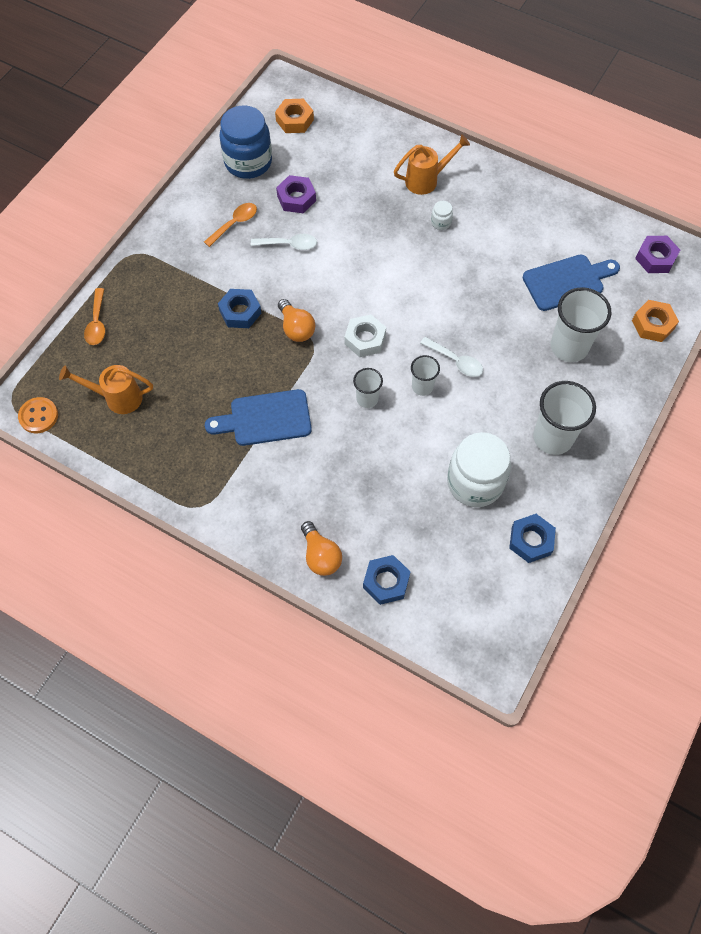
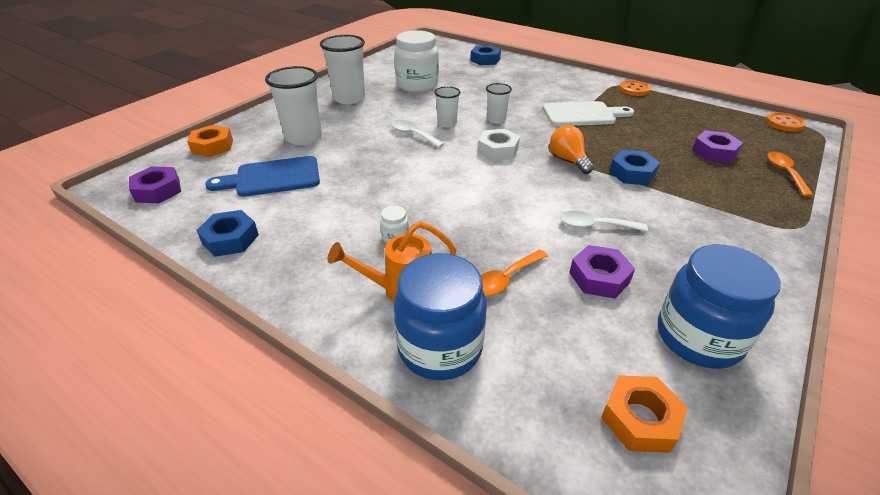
camera: 175 degrees left, 25 degrees down
(117, 398) = (721, 129): orange watering can -> none
(147, 352) = (714, 152): none -> purple nut
(183, 492) = (634, 89): none -> orange button
(235, 223) = (678, 252): orange spoon -> orange spoon (506, 279)
(265, 418) = (582, 114): blue cutting board -> white cutting board
(320, 555) = (528, 67): orange light bulb -> none
(396, 146) = (440, 348): none -> blue jar
(531, 540) = (387, 67): blue nut -> blue nut (230, 239)

